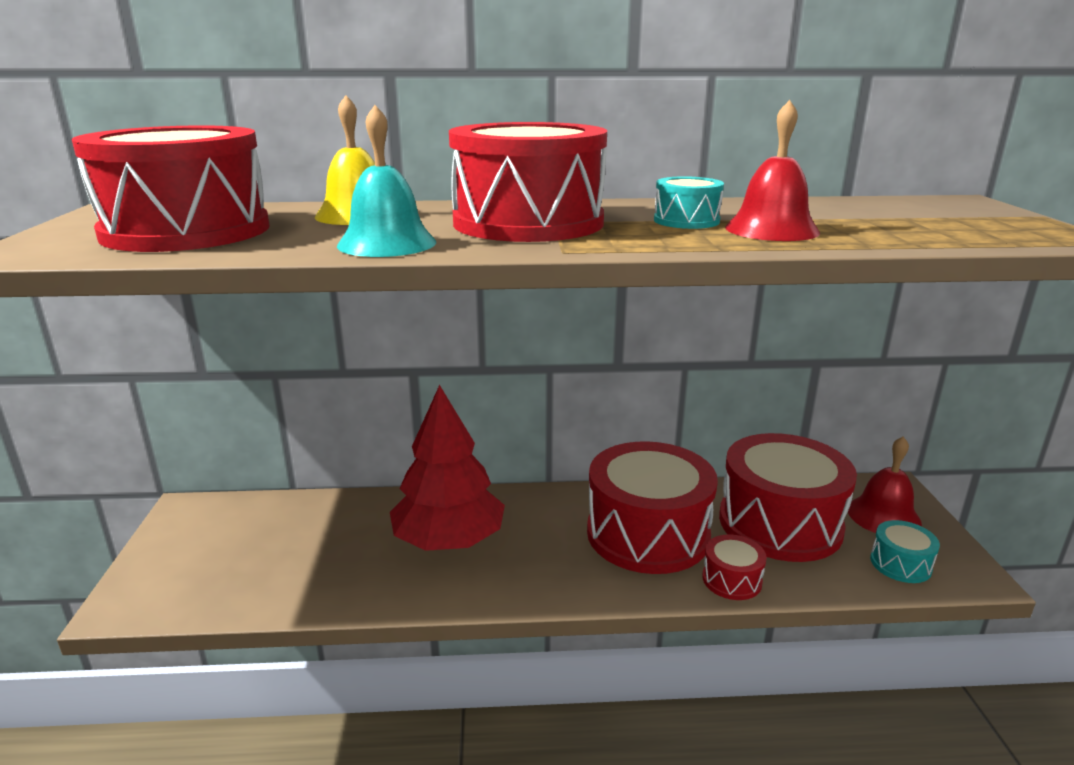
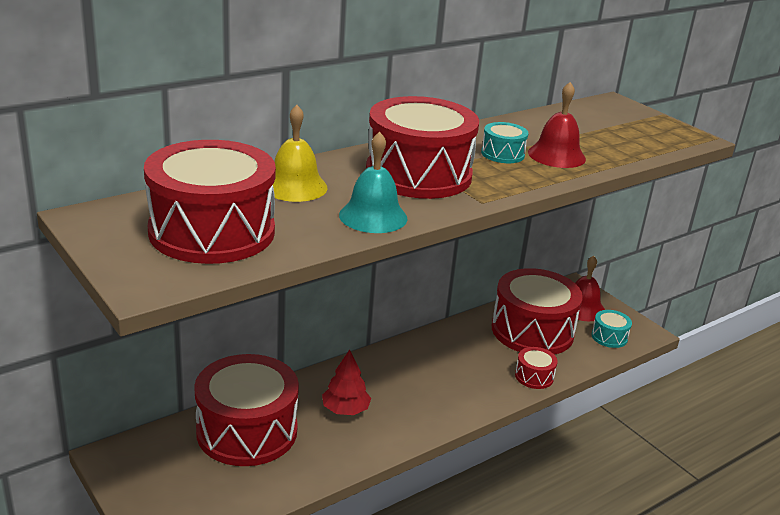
camera: 35 degrees left, 5 degrees up
(449, 540) = (345, 409): red tree -> red tree, size x0.56
(647, 533) = (465, 362): red drum -> red drum (247, 431)

